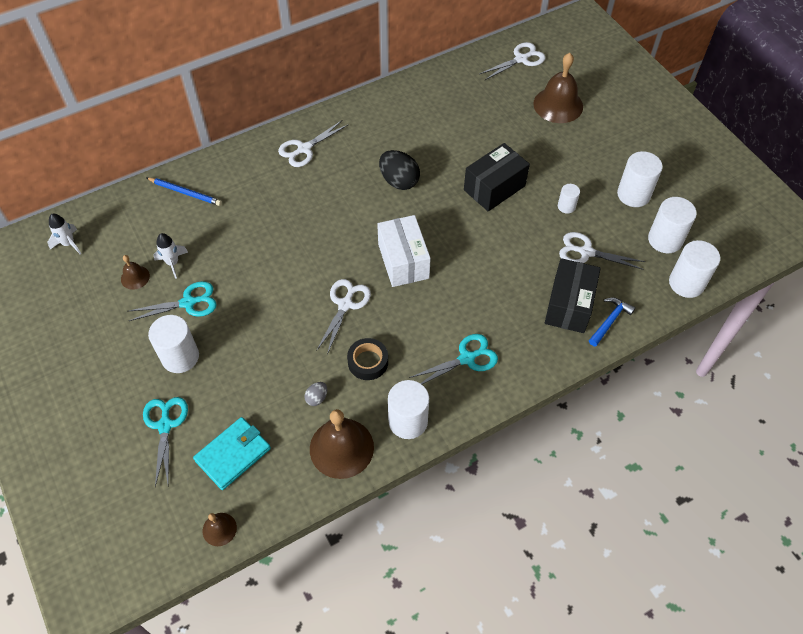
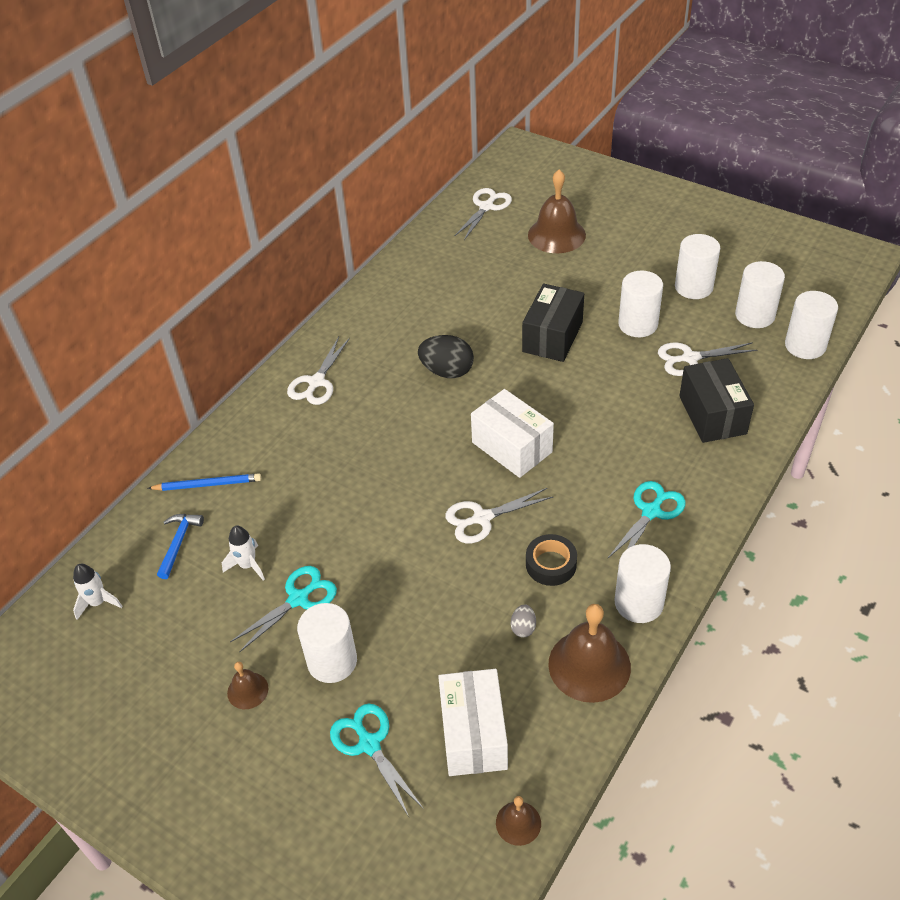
camera: 25 degrees left, 10 degrees down
(135, 277) = (212, 601): brown bell -> brown bell (247, 690)
(233, 454) = (473, 734): turquoise wallet -> white box
(345, 304) = (482, 518): white scissors -> white scissors turned 105 degrees counterclockwise
(566, 206) = (638, 324): white cylinder -> white cylinder, size x1.85
(610, 321) = (762, 411): blue hammer -> blue hammer (178, 543)

